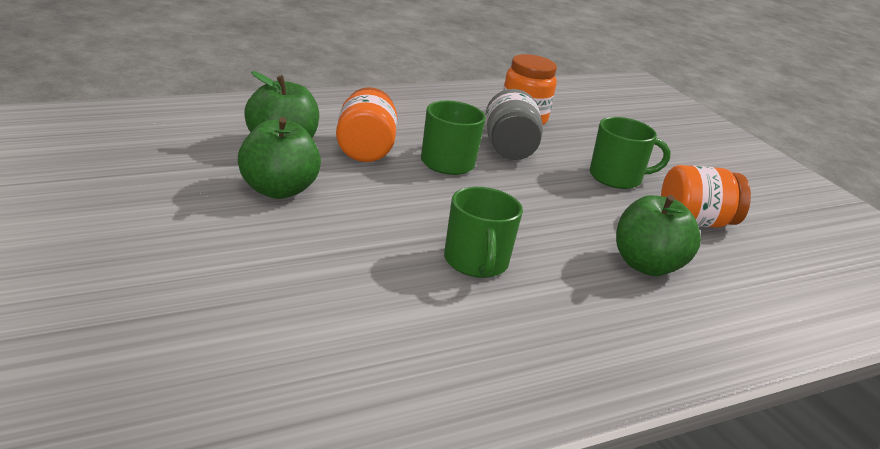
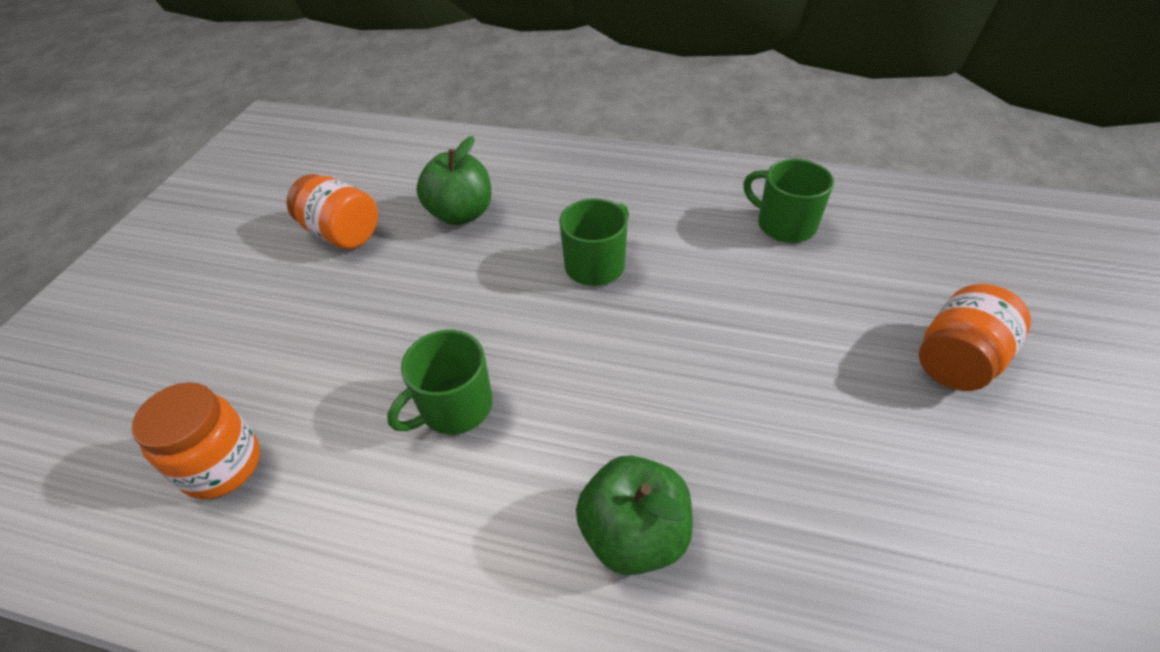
camera: 130 degrees left, 20 degrees up
(277, 190) = (704, 434): green apple -> none
(364, 149) = (528, 477): orange jar -> orange jar (957, 360)
(509, 149) = (346, 403): grey jar -> none
(617, 178) = (309, 309): green mug -> green mug (784, 225)

